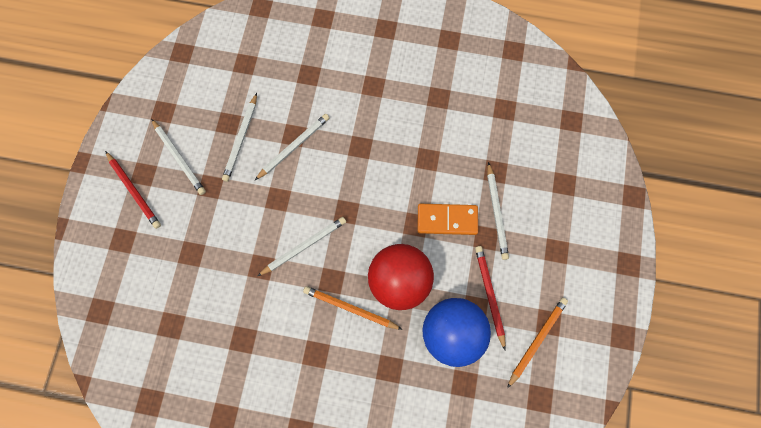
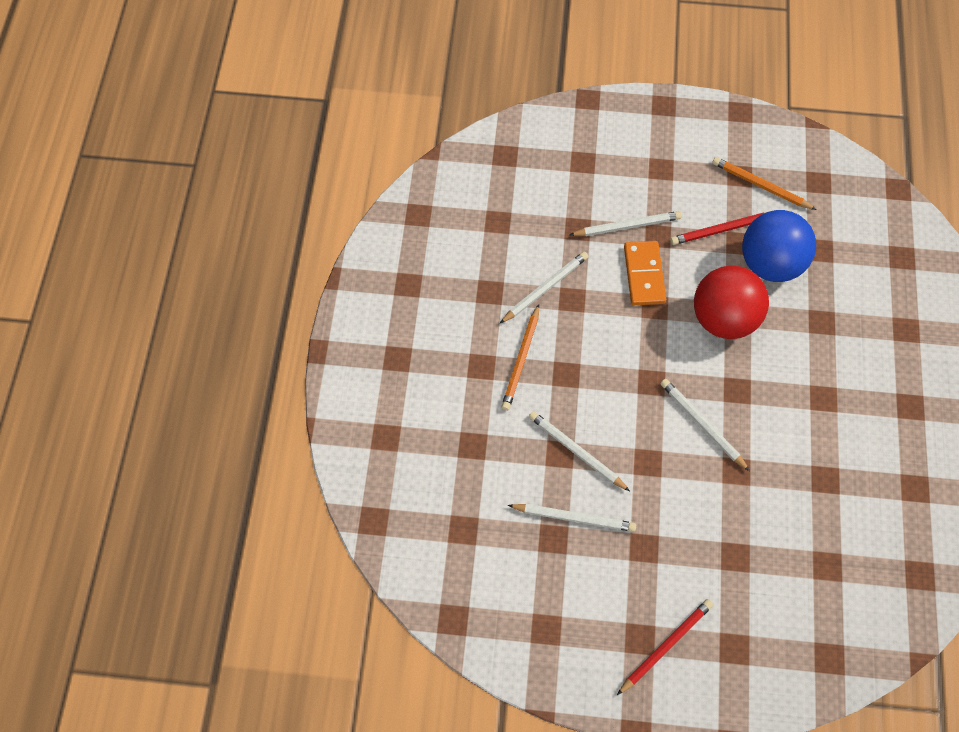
camera: 95 degrees left, 10 degrees down
(179, 158) = (611, 594): white pencil -> white pencil (545, 288)
(350, 308) = (765, 366): orange pencil -> orange pencil (521, 359)

